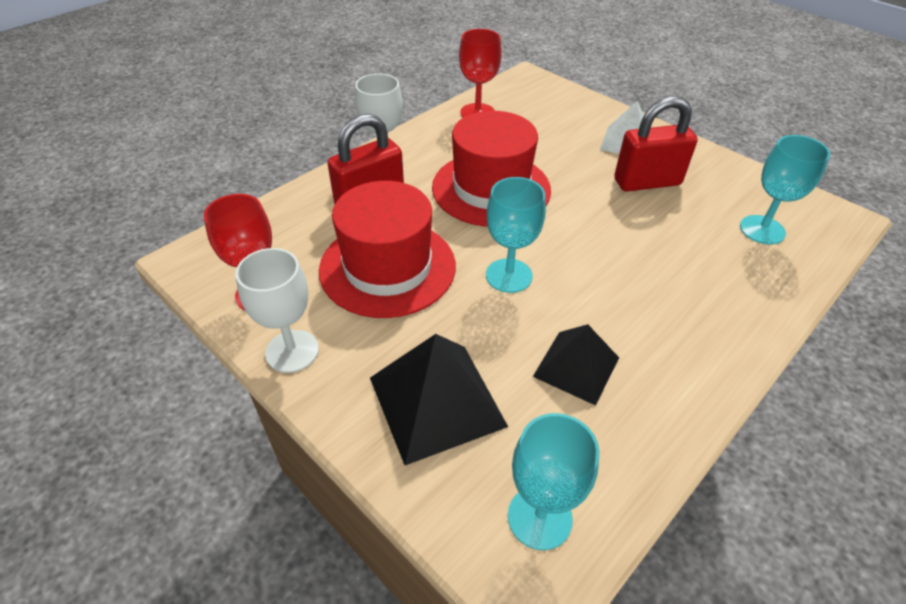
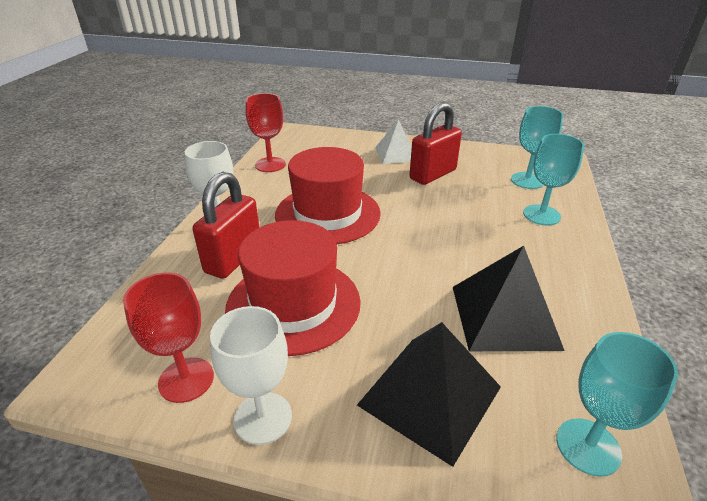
camera: 30 degrees left, 10 degrees down
(509, 275) = (397, 271): turquoise goblet -> turquoise goblet (541, 215)
(576, 367) = (504, 316): black pyramid -> black pyramid, size x1.54

